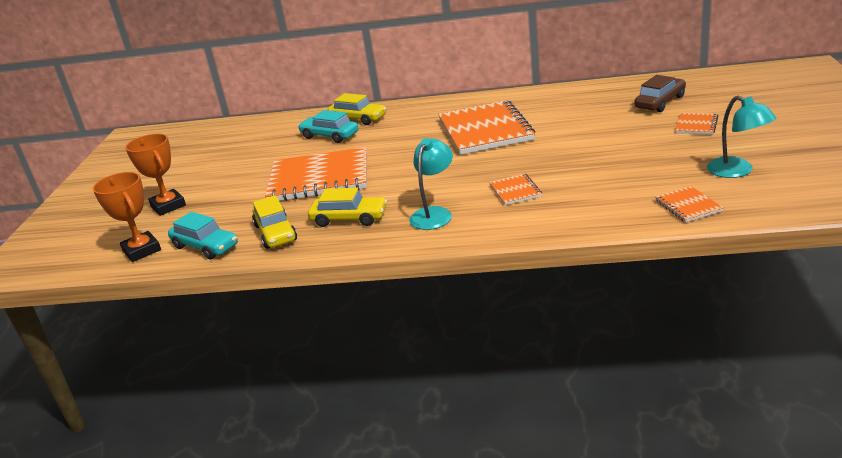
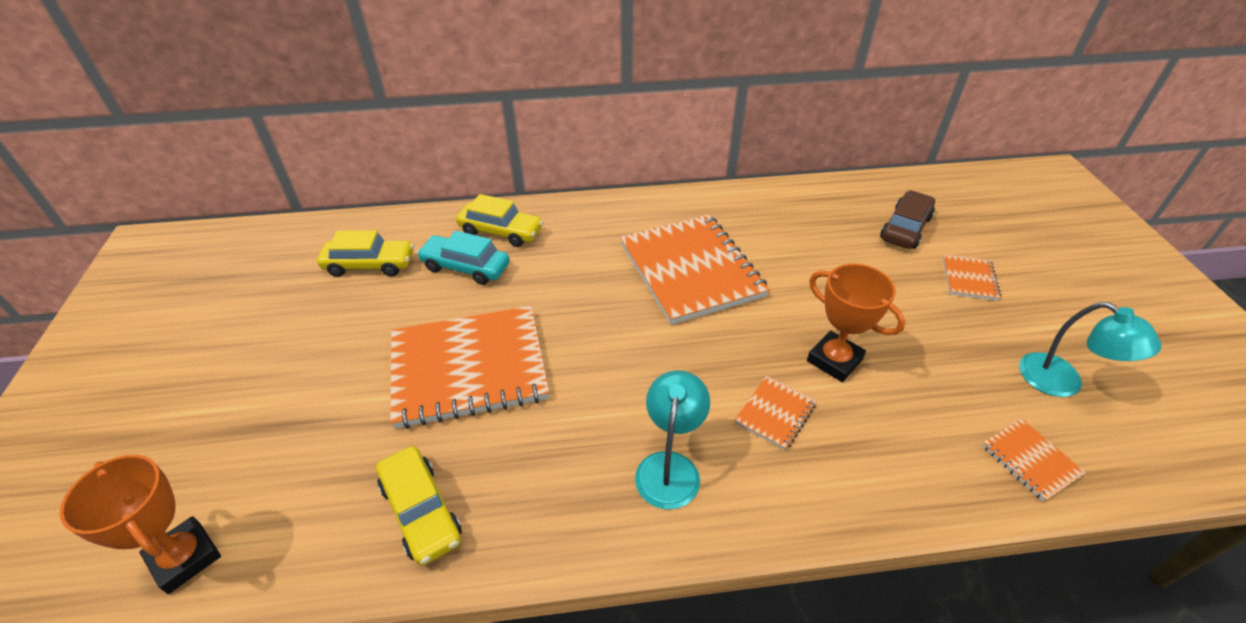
camera: 15 degrees left, 15 degrees up
(168, 206) = (224, 430): orange trophy -> orange trophy (834, 360)
(205, 246) = (302, 547): turquoise car -> none
(349, 218) = (537, 475): yellow car -> yellow car (370, 265)
(515, 191) = (775, 414): orange notebook -> orange notebook turned 60 degrees clockwise

